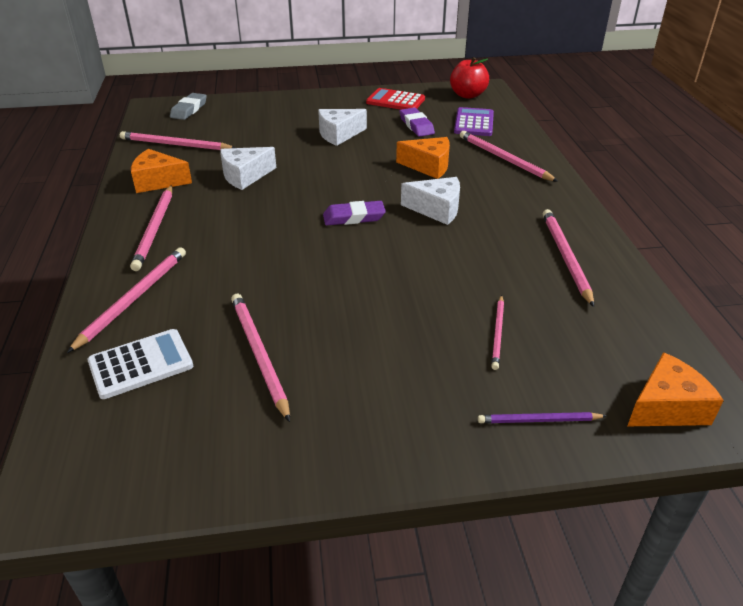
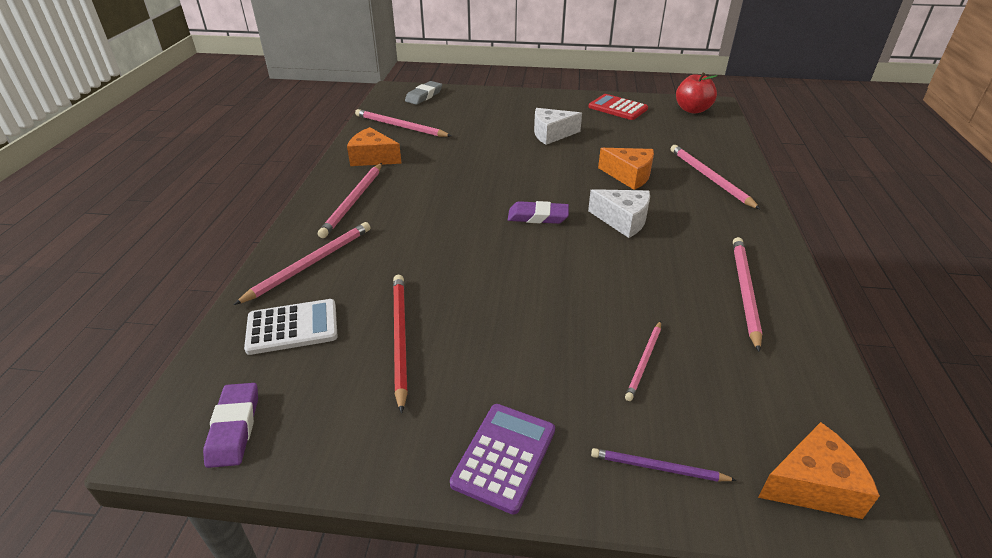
camera: 15 degrees right, 0 degrees up
(245, 176) = (450, 163): white cheese -> none
(259, 354) = (400, 338): pink pencil -> red pencil
(416, 125) = (630, 134): purple eraser -> purple eraser (234, 428)
(474, 123) = (690, 138): purple calculator -> purple calculator (504, 456)

